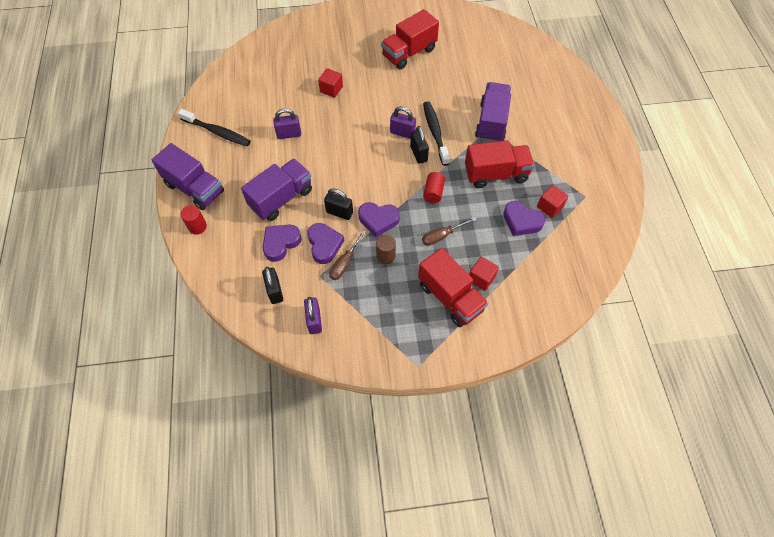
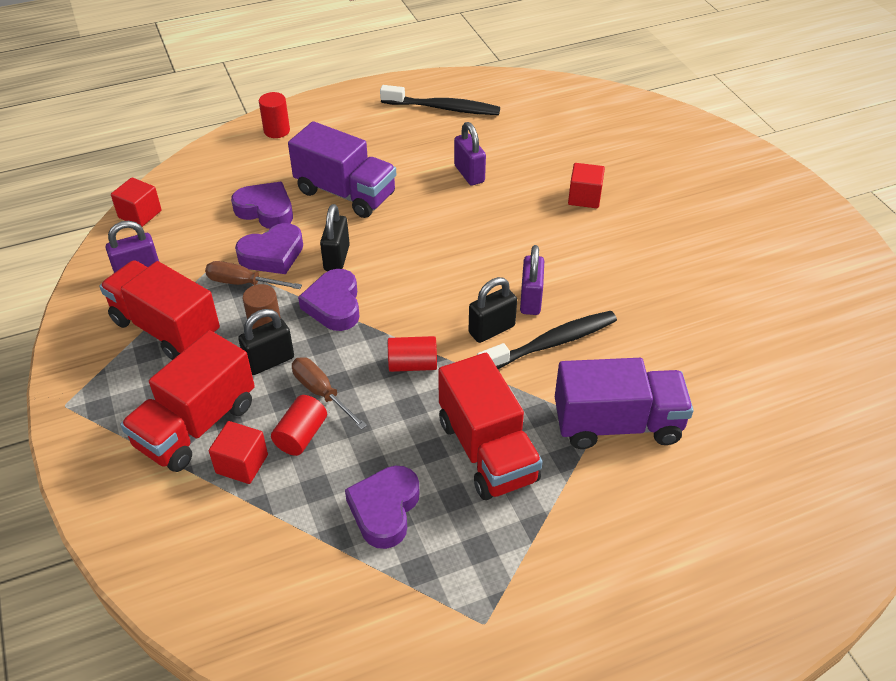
camera: 75 degrees right, 15 degrees down
(195, 188) = (339, 113): purple truck -> none
(217, 132) = (443, 108): black toothbrush -> black toothbrush turned 90 degrees counterclockwise
(275, 291) = (183, 223): black padlock -> black padlock (269, 361)
(409, 53) = (727, 273): red truck -> red truck (166, 328)
(469, 249) = (301, 435): none -> red cylinder
(550, 207) = (435, 555): red cube -> red cube (140, 214)

